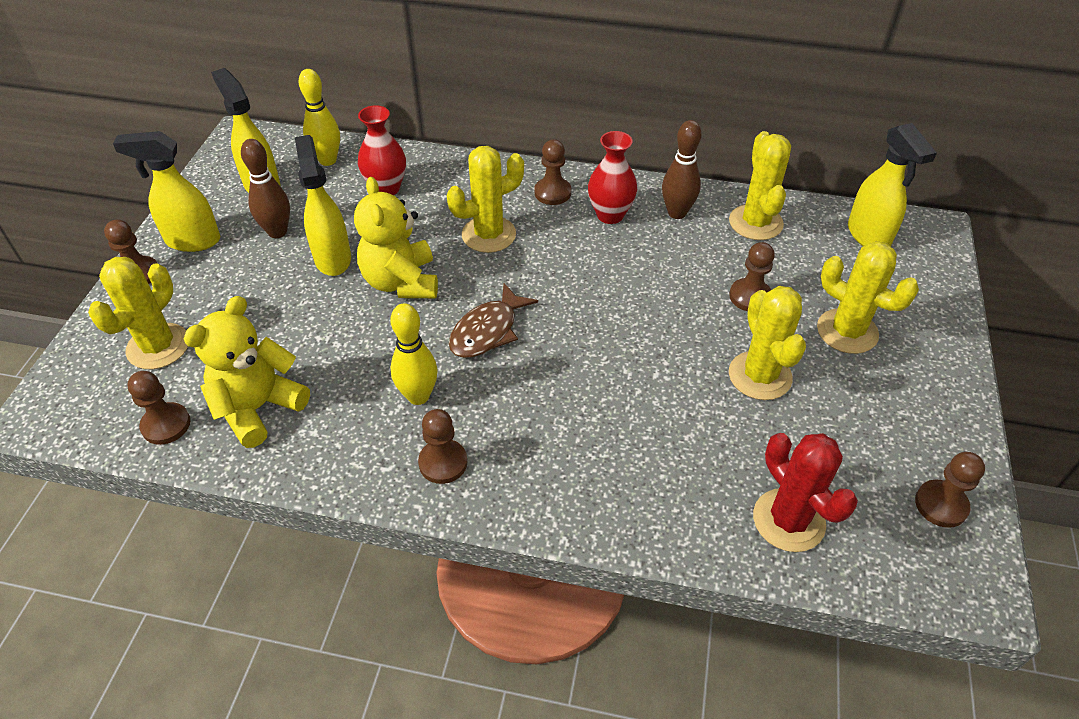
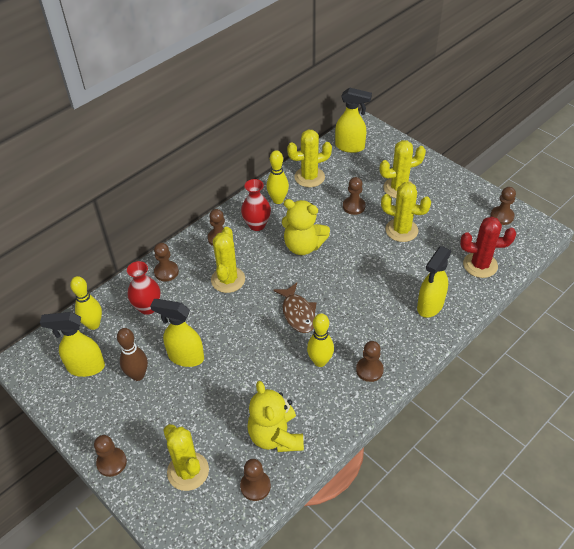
camera: 55 degrees left, 0 degrees up
(192, 241) = (105, 423): yellow spray bottle -> yellow spray bottle (430, 306)
(401, 282) = (232, 333): yellow teddy bear -> yellow teddy bear (303, 246)
(455, 176) = (166, 272): none -> brown pawn
(677, 213) = (278, 200): brown bowling pin -> yellow bowling pin
(755, 223) = (309, 177): yellow cactus -> yellow cactus turned 45 degrees counterclockwise

